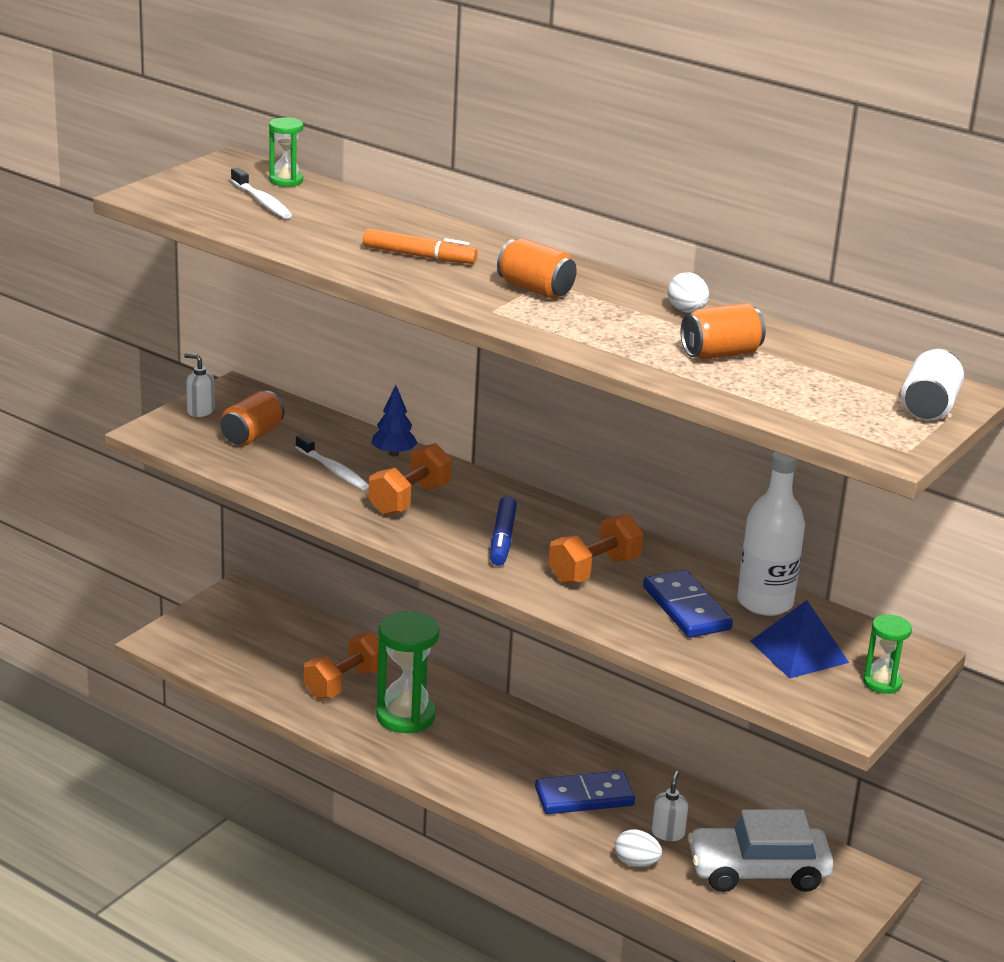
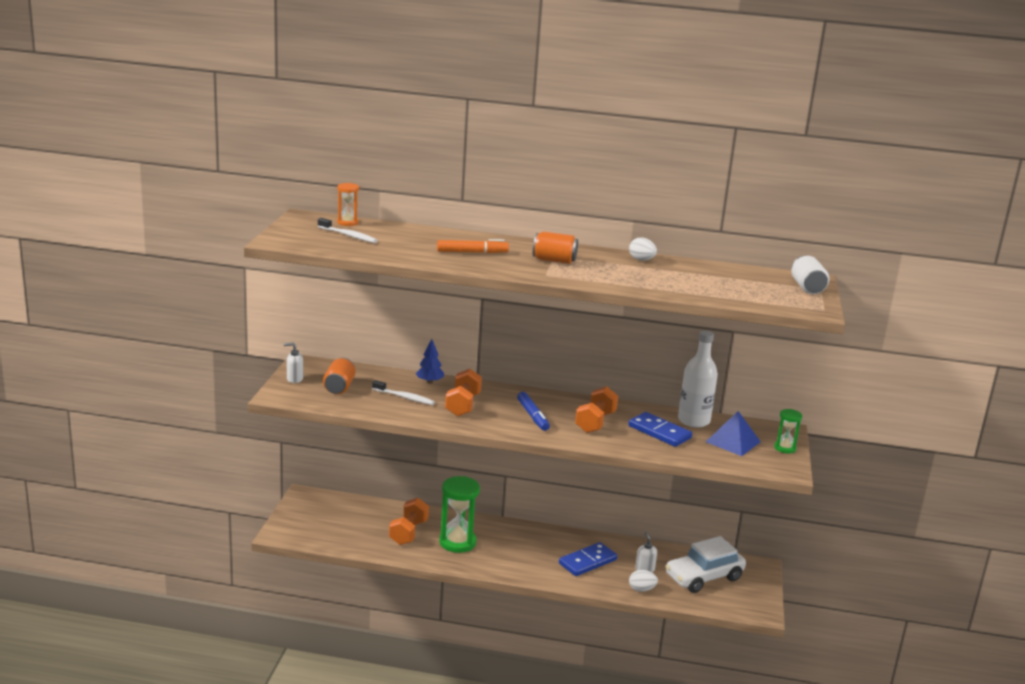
camera: 25 degrees left, 5 degrees down
(286, 180) = (347, 222): green hourglass -> orange hourglass
(720, 354) = (683, 278): orange can -> none

